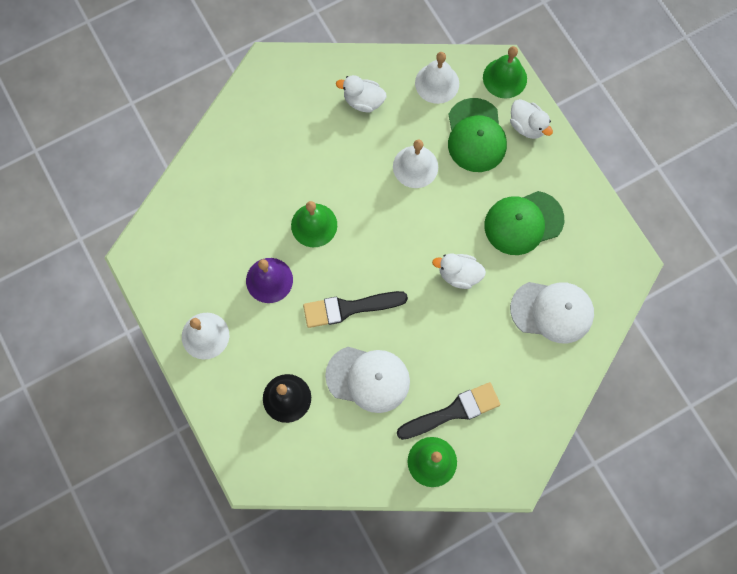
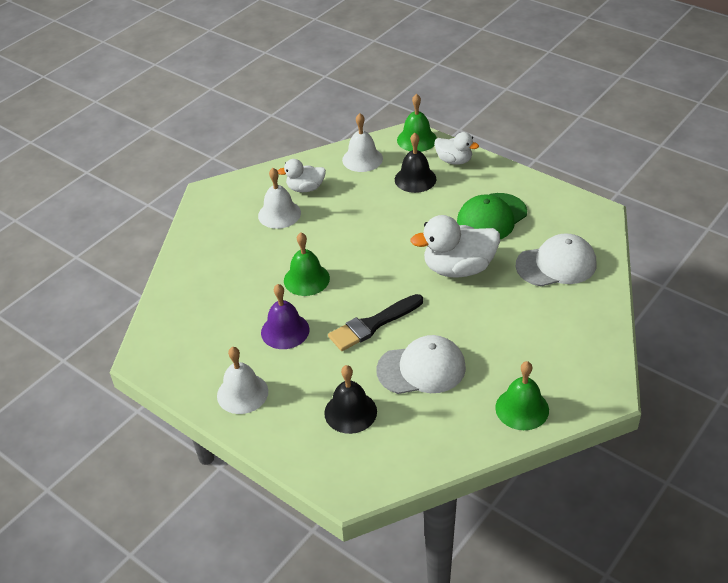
camera: 20 degrees left, 30 degrees down
(415, 166) = (375, 213): white bell -> white bell (279, 214)
(453, 411) = (516, 364): black brush -> none
(459, 274) = (458, 268): white duck -> white duck, size x1.71
(476, 135) = (415, 179): green cap -> black bell

